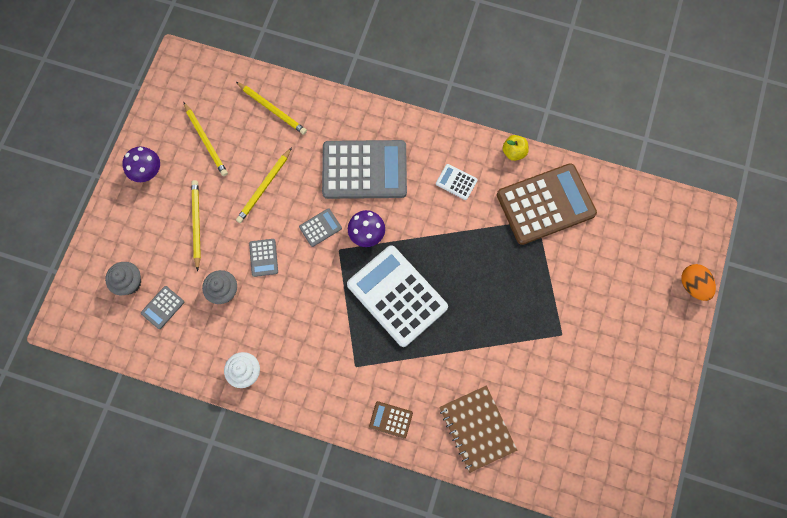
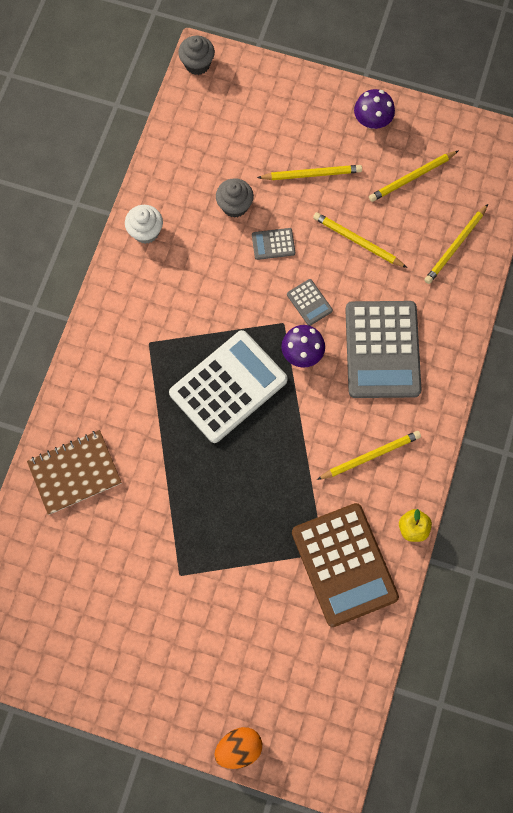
camera: 90 degrees right, 0 degrees up
(129, 283) = (245, 114): grey cupcake -> grey cupcake (197, 64)
(162, 307) = (217, 148): grey calculator -> none
(391, 419) = (89, 380): brown calculator -> none
(456, 182) = (370, 456): white calculator -> yellow pencil

